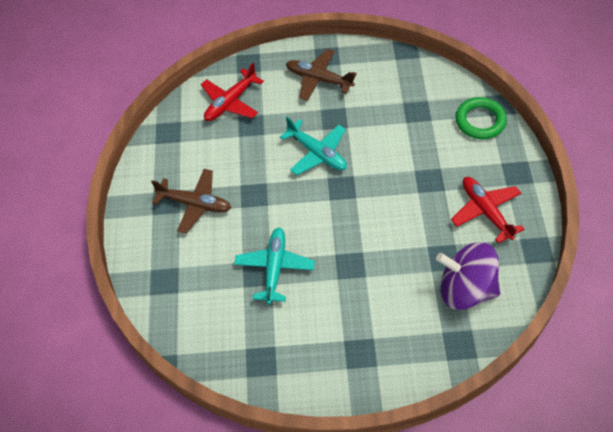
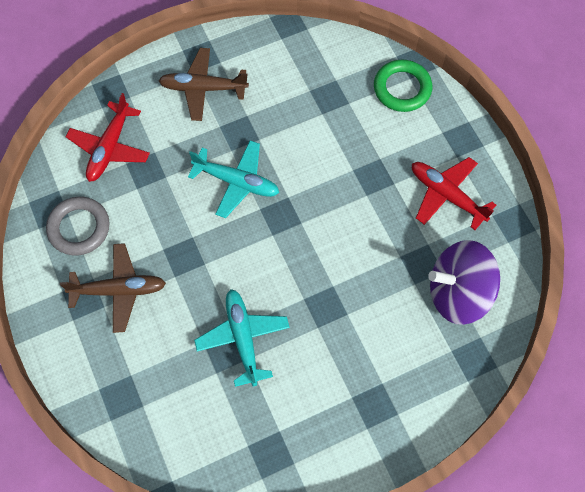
camera: 25 degrees left, 10 degrees up
(184, 152) = (79, 228): none -> grey ring

